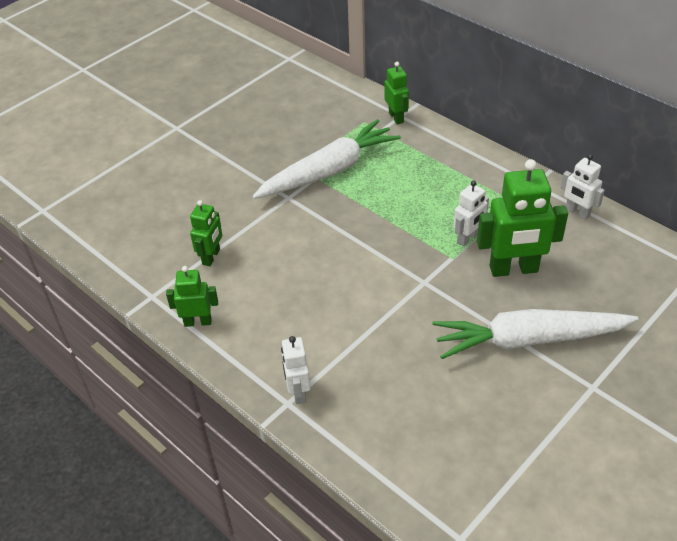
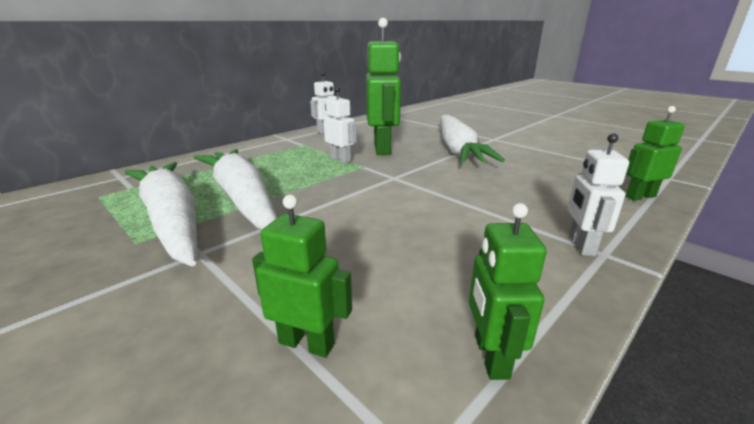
camera: 90 degrees left, 20 degrees down
(298, 392) = (580, 245): white robot -> white robot turned 105 degrees clockwise
(365, 194) = (242, 198): none -> white carrot
(396, 117) = (120, 179): green robot -> green robot (640, 196)

